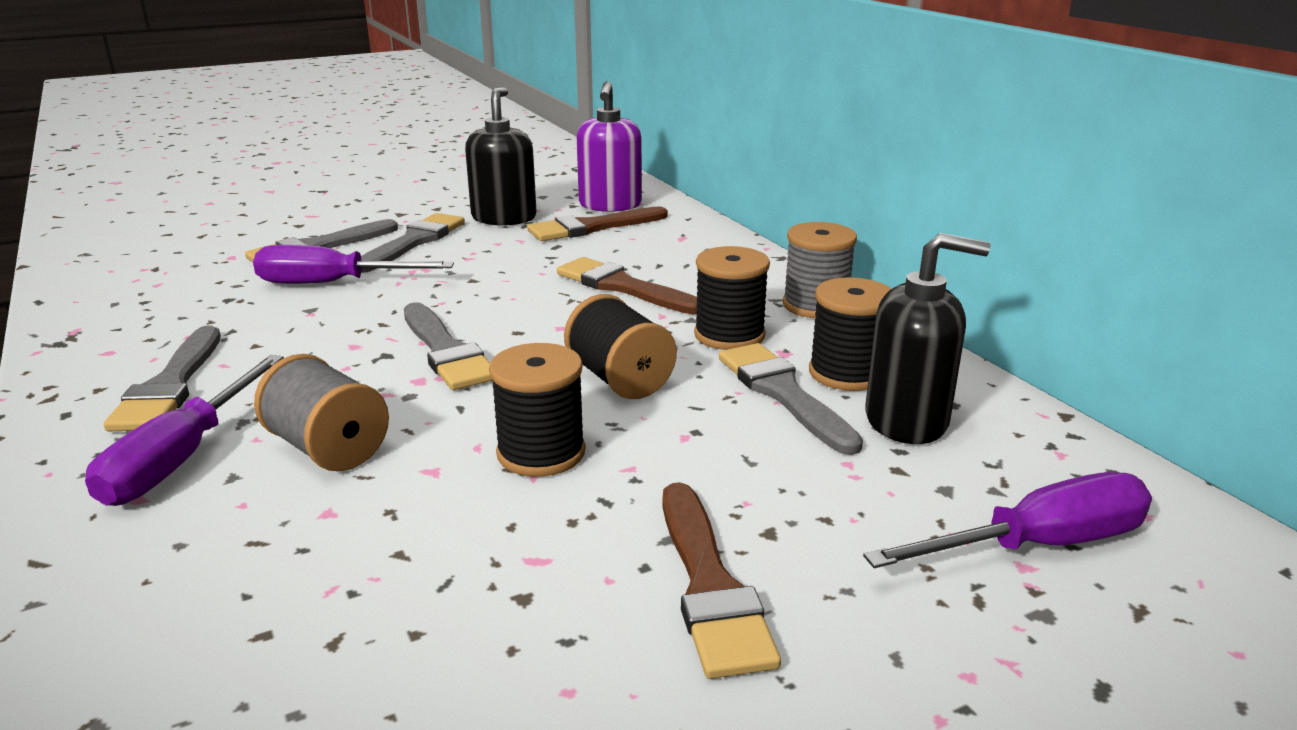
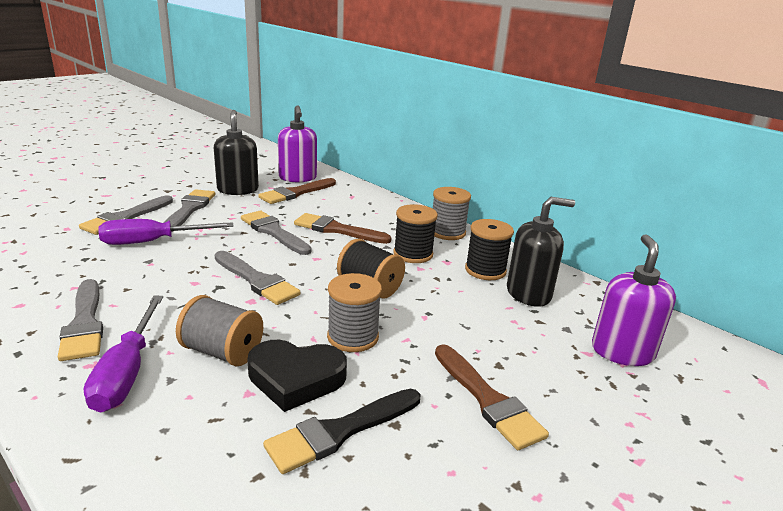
camera: 20 degrees left, 0 degrees up
(410, 502) = (296, 378): none -> black heart
(426, 592) = (340, 431): none -> black brush
(541, 453) = (353, 337): black spool -> grey spool
(783, 393) = (460, 285): grey brush -> grey brush (273, 232)
(1037, 545) = (622, 352): purple screwdriver -> purple soap dispenser

